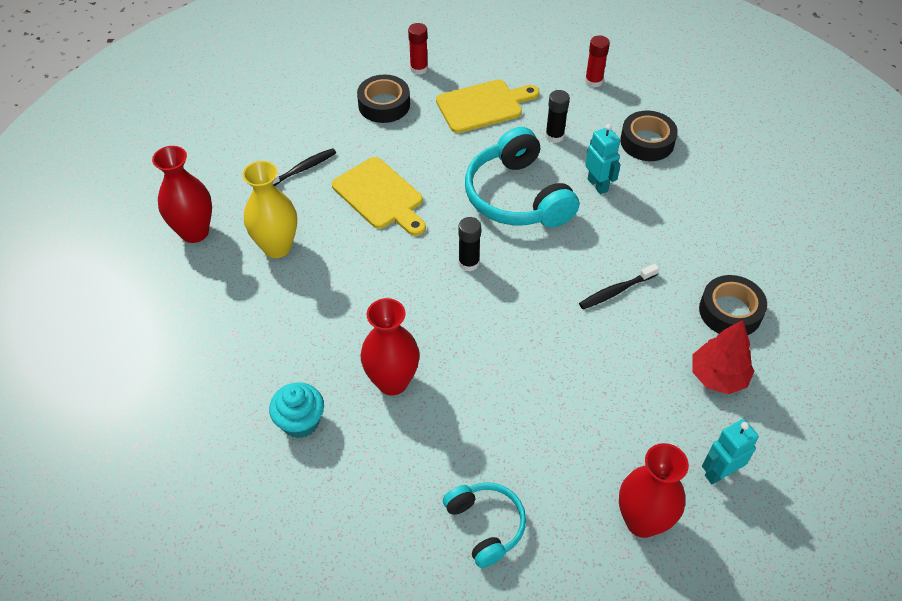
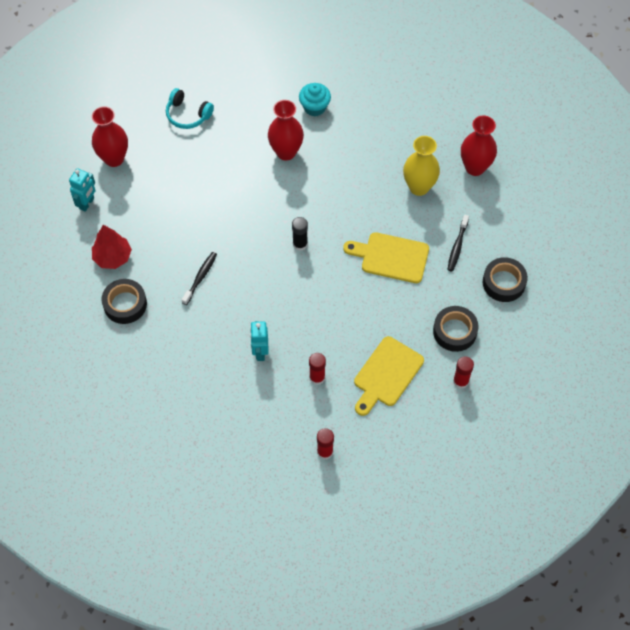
camera: 145 degrees right, 10 degrees up
(518, 196) = (305, 310): turquoise headphones -> none
(554, 136) = (317, 377): black glue stick -> red glue stick
(598, 185) = (260, 352): turquoise robot -> turquoise robot turned 60 degrees clockwise
(647, 142) = (249, 413): black tape -> black tape (504, 283)

